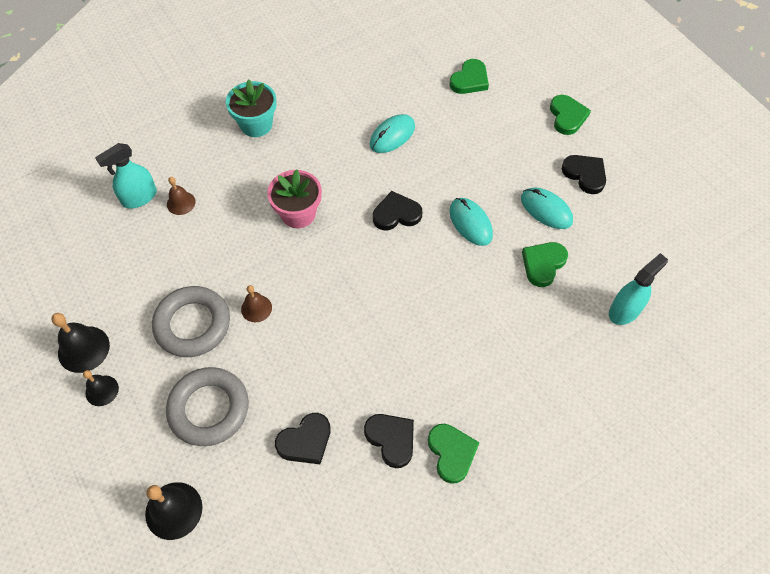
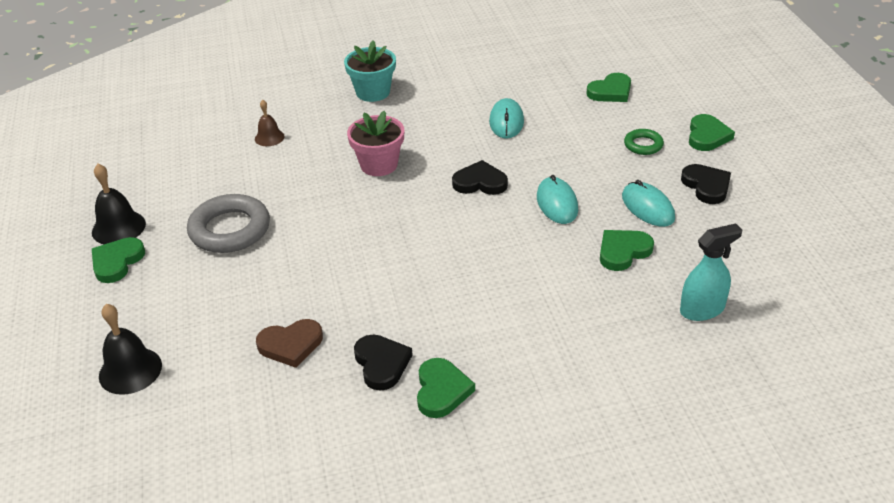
camera: 20 degrees right, 20 degrees down
(102, 390) = (117, 262): black bell -> green heart
(139, 197) = (233, 127): turquoise spray bottle -> none
(209, 409) = (209, 298): grey ring -> none
(256, 308) = (298, 229): brown bell -> none
(305, 441) = (291, 345): black heart -> brown heart
(392, 135) = (506, 121): turquoise mouse -> turquoise mouse turned 60 degrees counterclockwise
(518, 138) = (643, 145): none -> green ring

